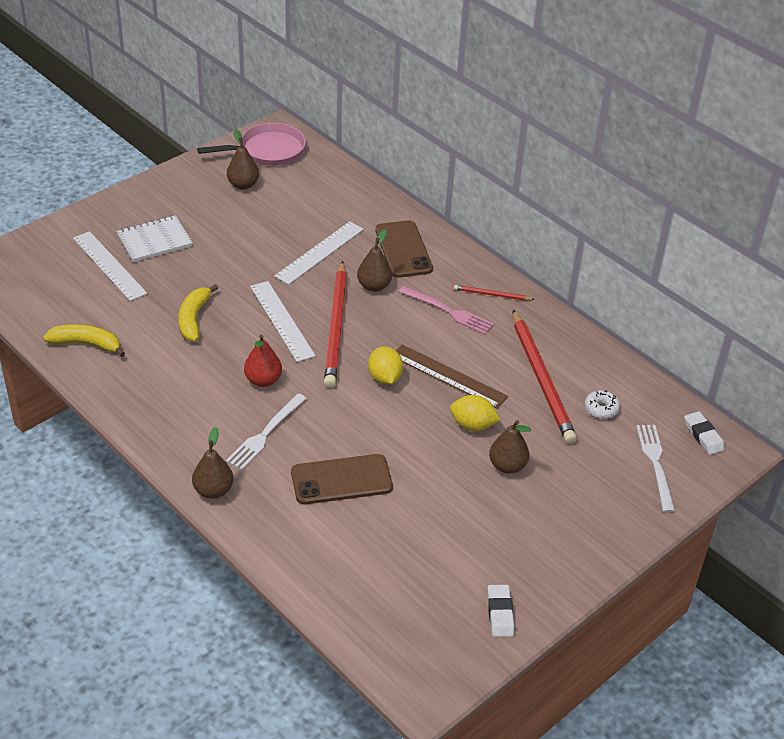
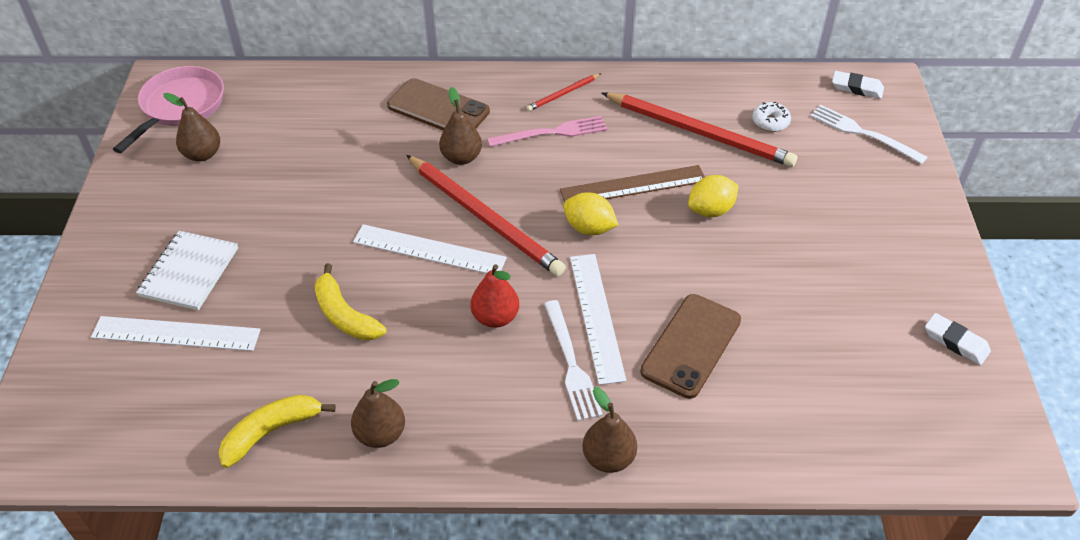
camera: 45 degrees left, 5 degrees up
(319, 252) = (370, 164): white ruler -> white ruler (596, 316)
(507, 466) = (782, 221): brown pear -> brown pear (380, 434)

